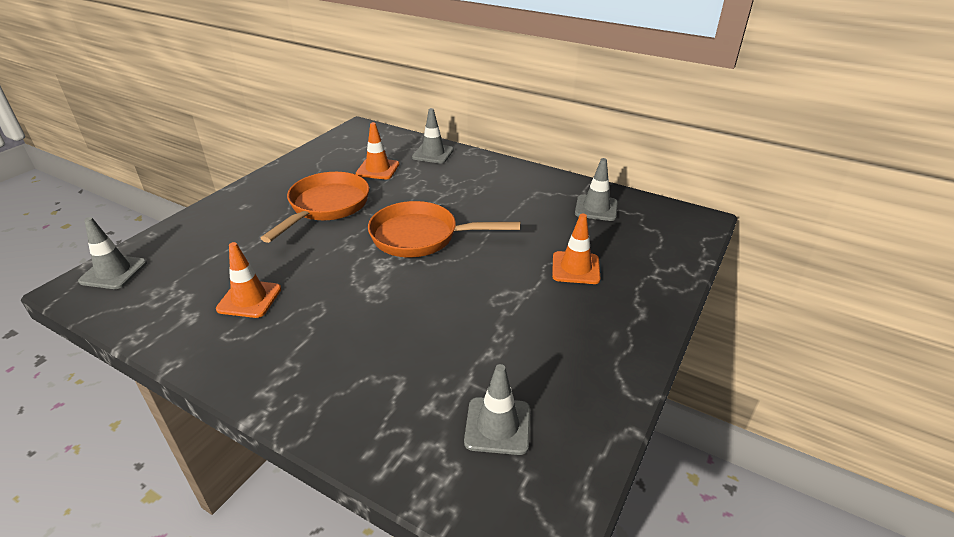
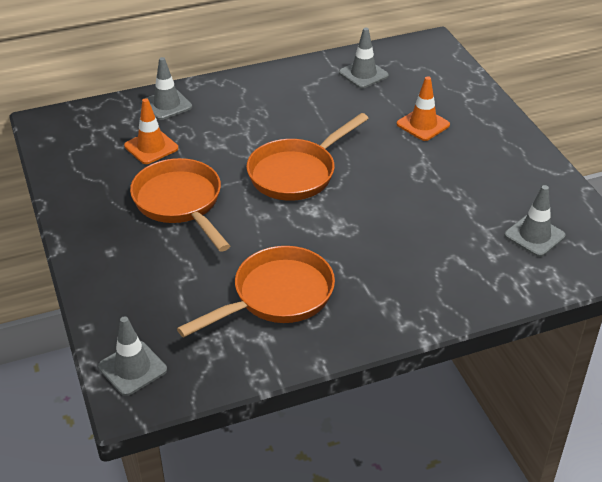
camera: 50 degrees left, 5 degrees up
(249, 299) = (277, 296): orange traffic cone -> orange pan

